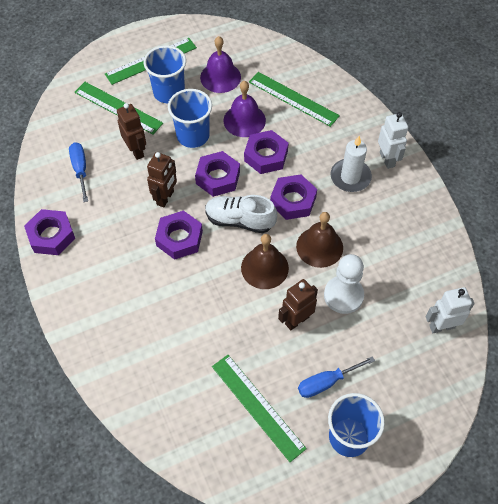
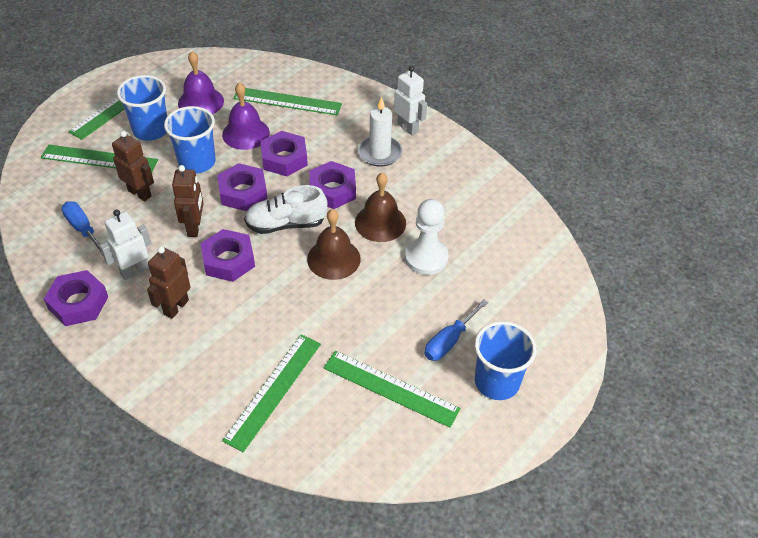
camera: 25 degrees left, 10 degrees down
(164, 371) = (273, 391): none -> green ruler
(296, 320) = (390, 295): brown robot -> brown robot (176, 307)
(441, 326) = (534, 254): white robot -> white robot (134, 271)

